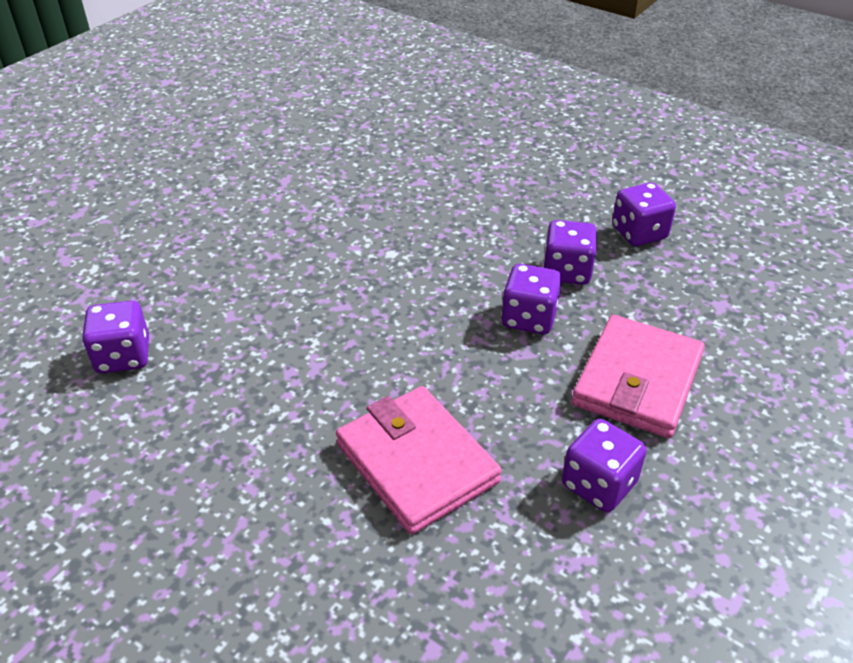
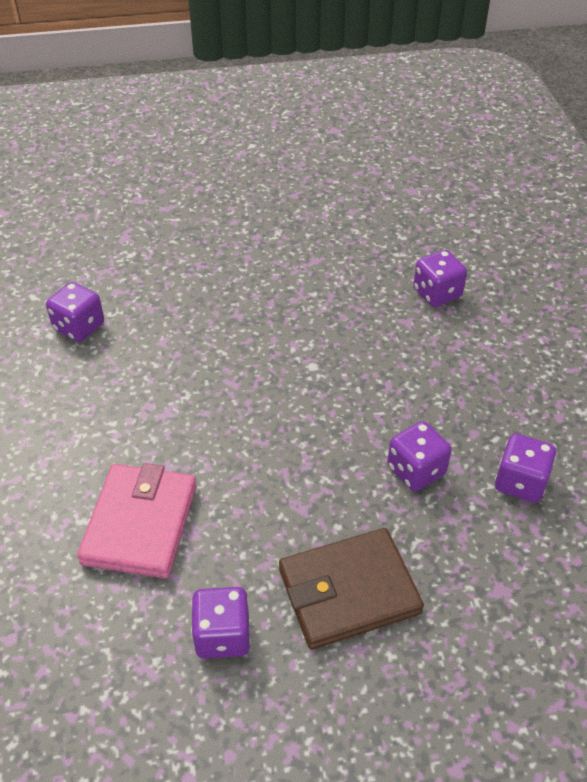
camera: 45 degrees right, 5 degrees up
(529, 318) = (338, 485): purple dice -> purple dice (437, 293)
(637, 380) = (348, 591): pink wallet -> brown wallet

